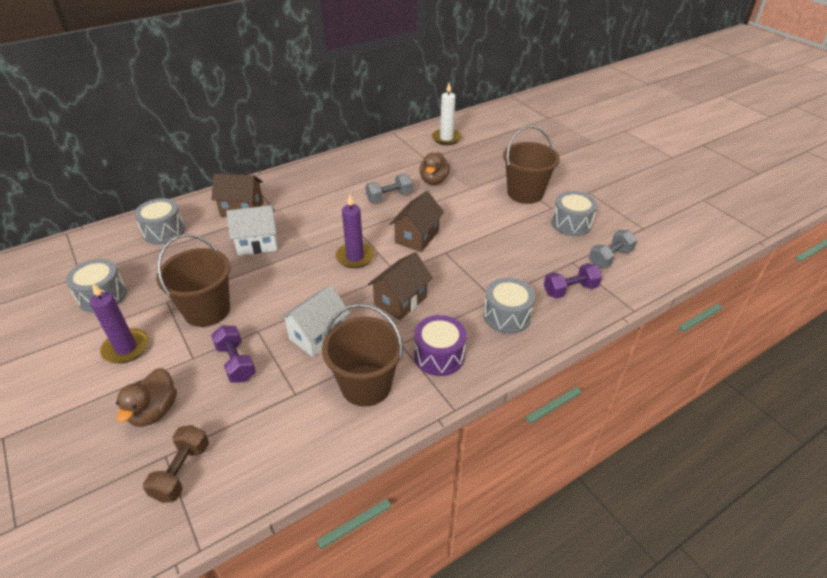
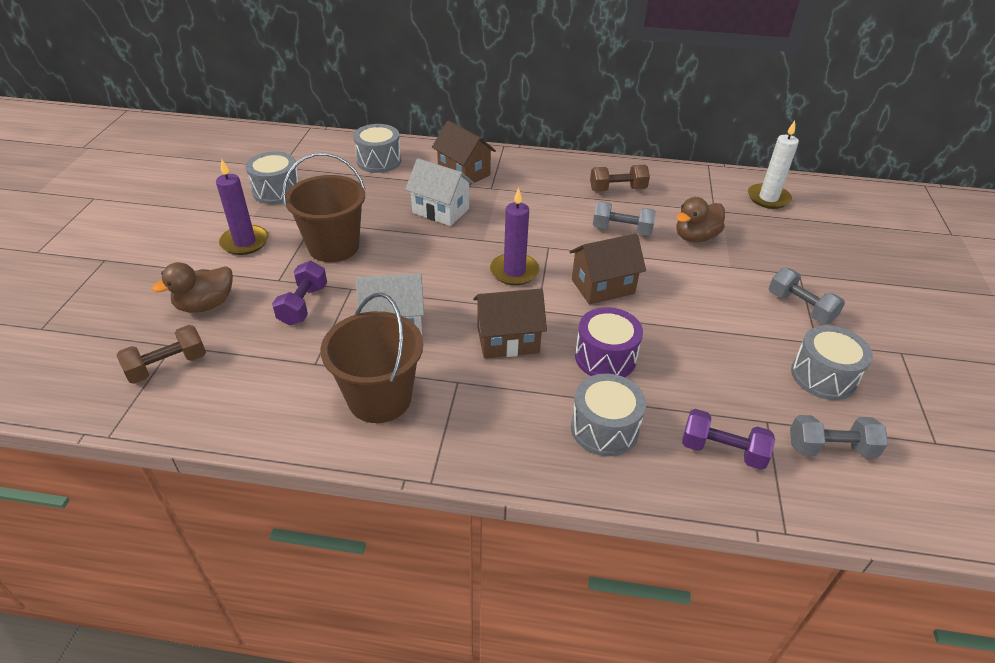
camera: 40 degrees right, 0 degrees up
(358, 172) = (617, 189): none -> brown dumbbell
(439, 356) = (480, 419): purple drum -> purple drum (605, 357)
(525, 193) = (800, 307): brown bucket -> grey dumbbell

